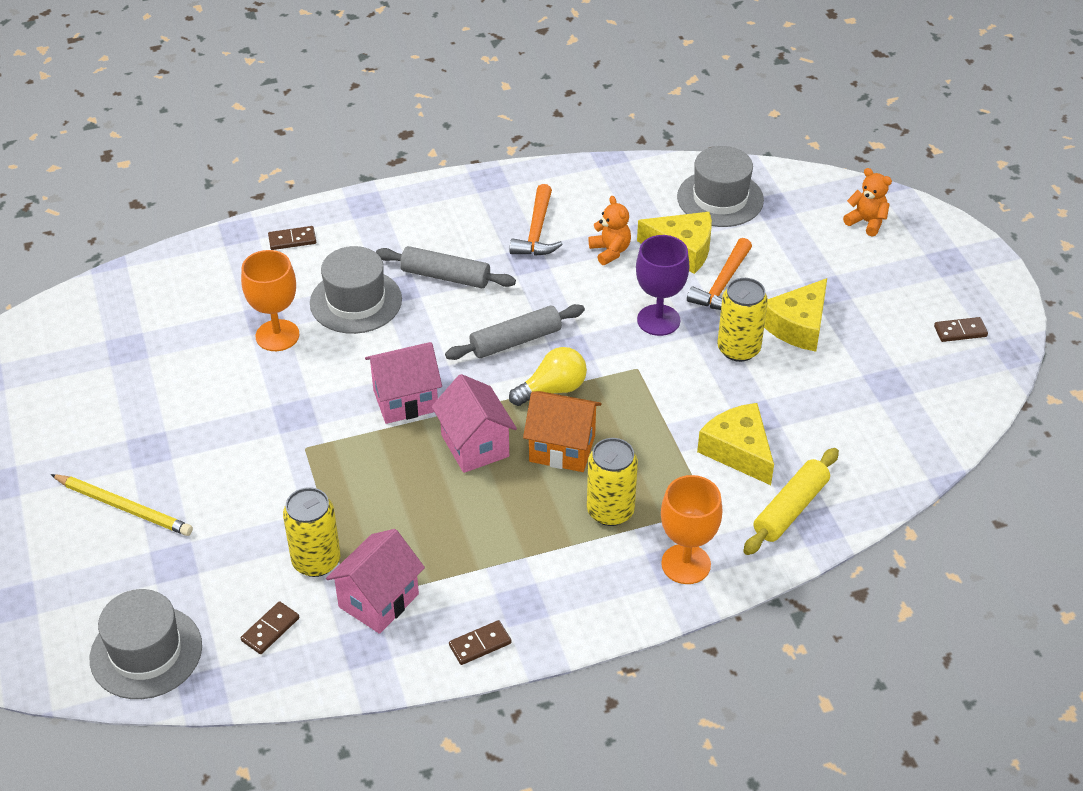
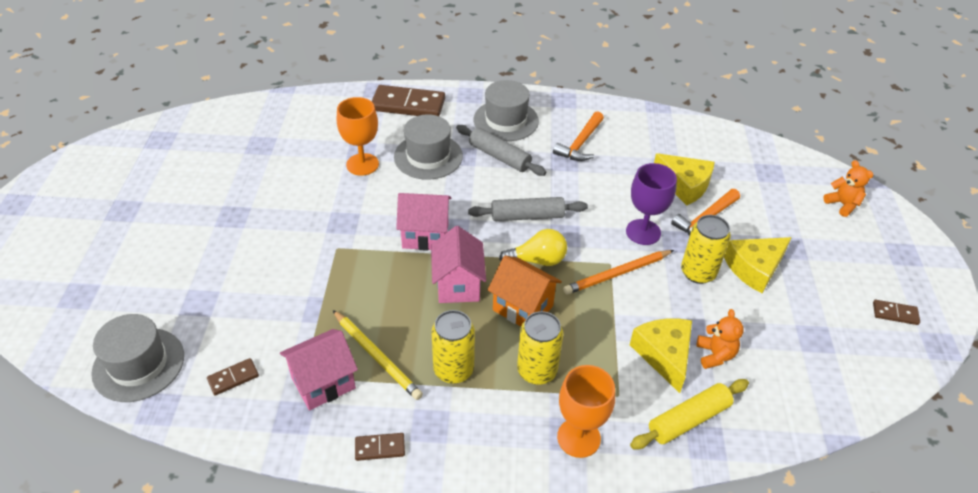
camera: 20 degrees right, 0 degrees up
(124, 507) = (191, 251): yellow pencil -> yellow pencil (377, 356)
(292, 240) = (408, 104): brown domino -> brown domino, size x2.09
(316, 561) = (296, 335): yellow can -> yellow can (453, 370)
(610, 251) = (628, 172): orange teddy bear -> orange teddy bear (715, 355)
(650, 378) = (617, 274): none -> orange pencil
(720, 198) = (729, 156): grey hat -> grey hat (506, 120)

